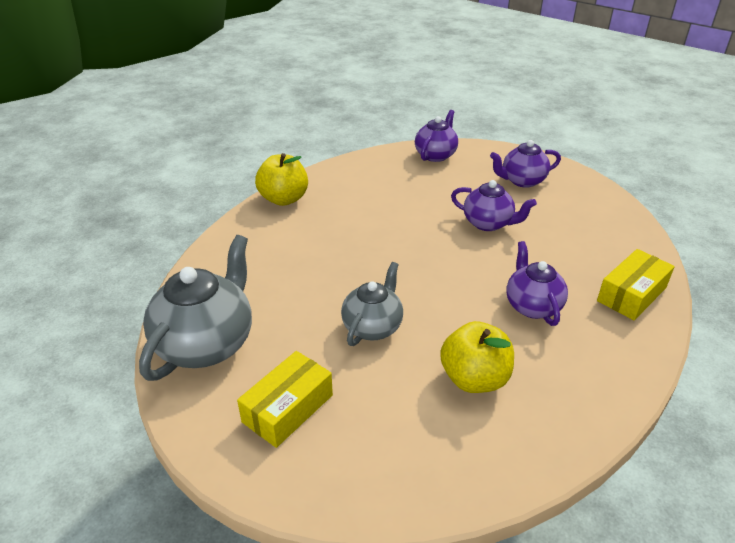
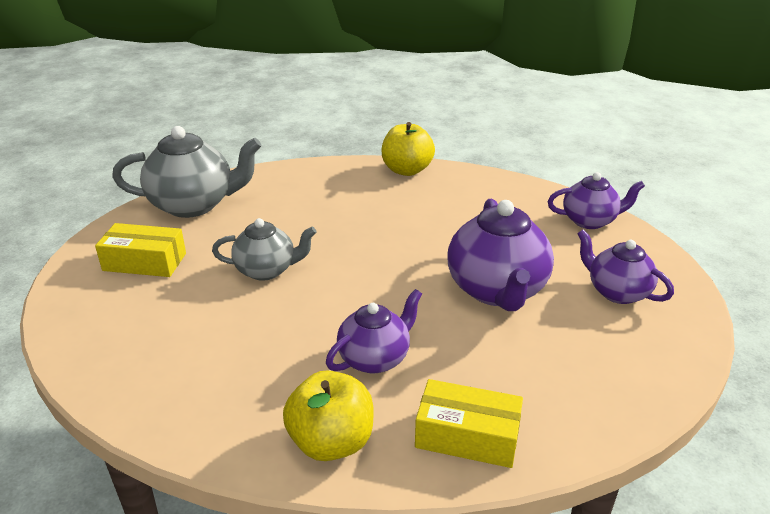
camera: 60 degrees right, 5 degrees down
(474, 379) = (234, 347): yellow apple -> yellow apple (331, 442)
(488, 223) = (497, 290): purple teapot -> purple teapot, size x1.62

